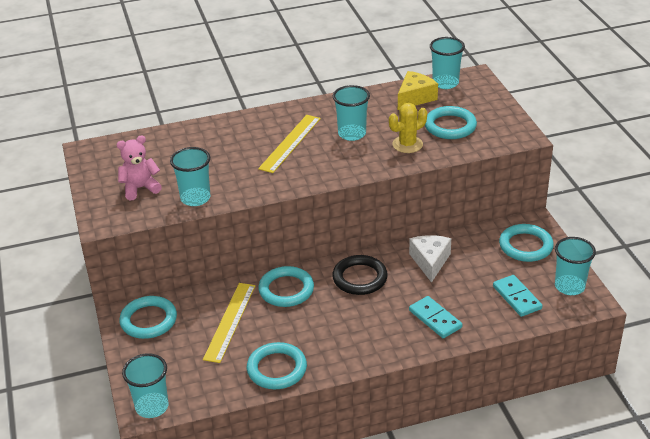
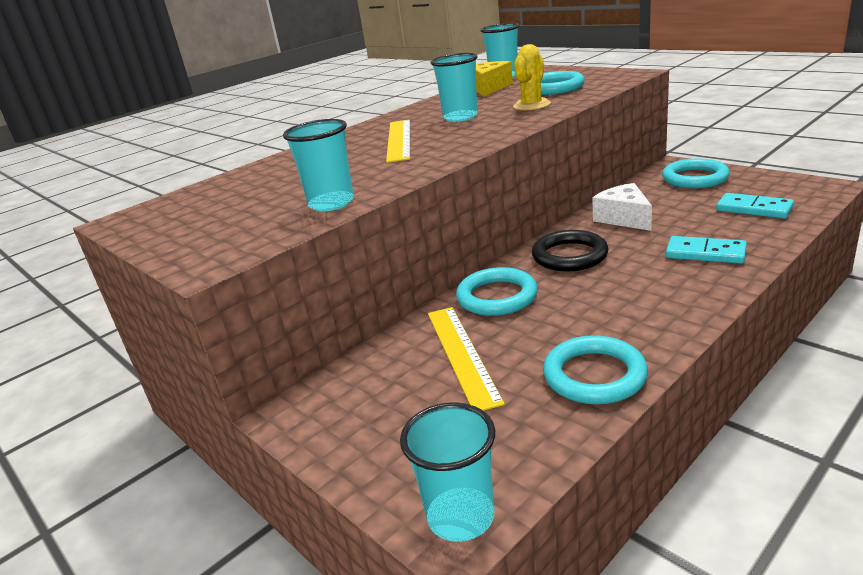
camera: 25 degrees left, 10 degrees down
(140, 188) = (236, 221): pink teddy bear -> none
(148, 320) = (337, 402): turquoise ring -> none
(569, 286) = (785, 185): turquoise cup -> none

